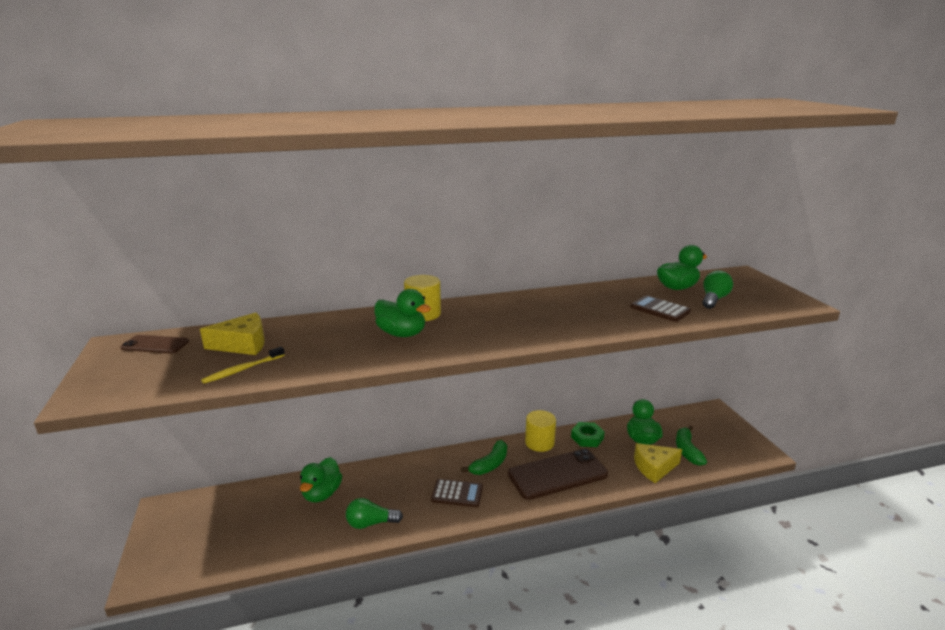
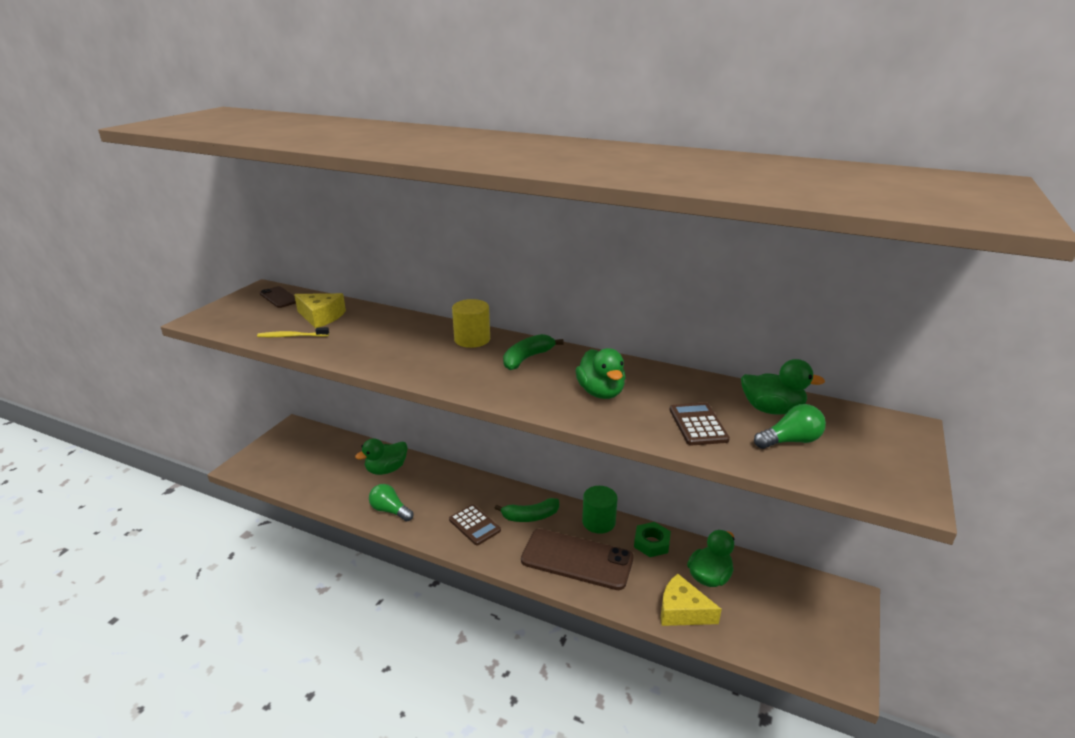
camera: 40 degrees right, 5 degrees up
(402, 334) = (427, 351): green duck -> green duck (600, 392)
(539, 443) = (598, 522): yellow cylinder -> green cylinder
(687, 451) = (746, 618): green banana -> green banana (527, 358)

